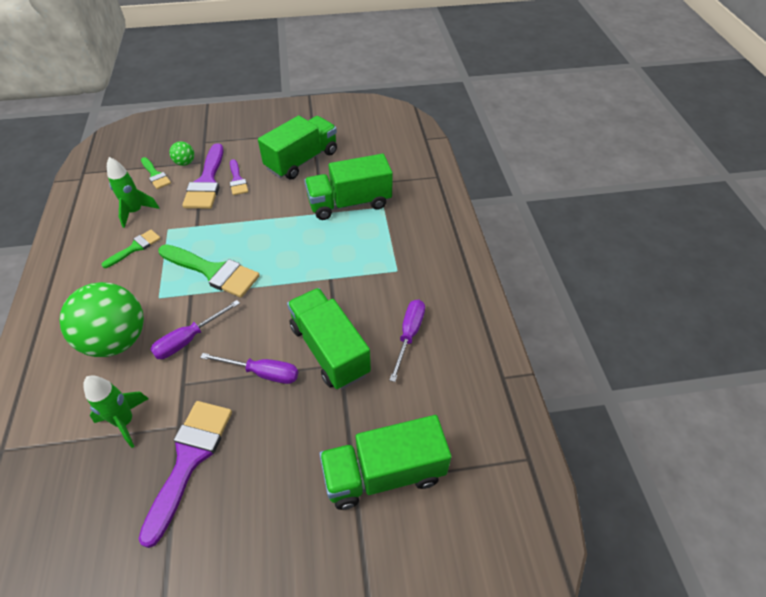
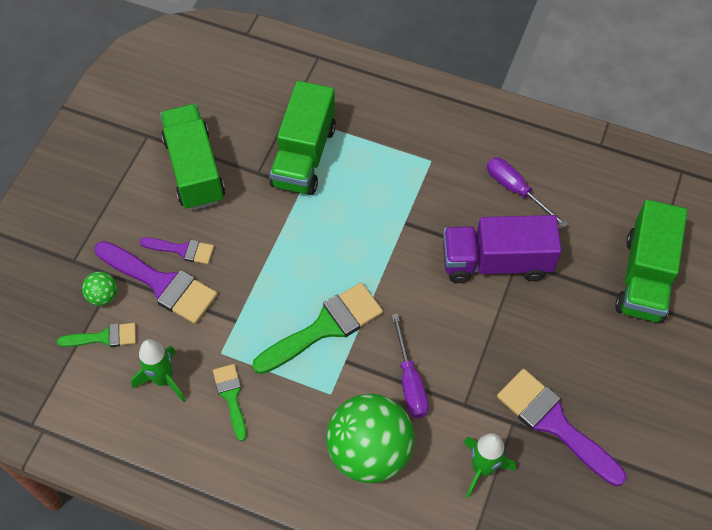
camera: 60 degrees left, 10 degrees up
(262, 373) = (491, 329): purple screwdriver -> none
(329, 350) = (496, 262): green truck -> purple truck

